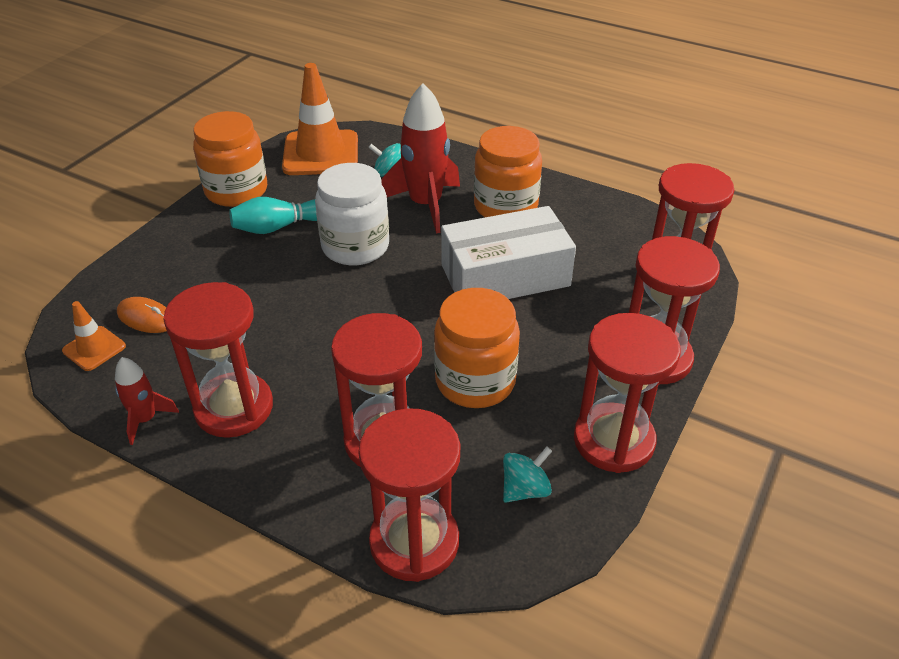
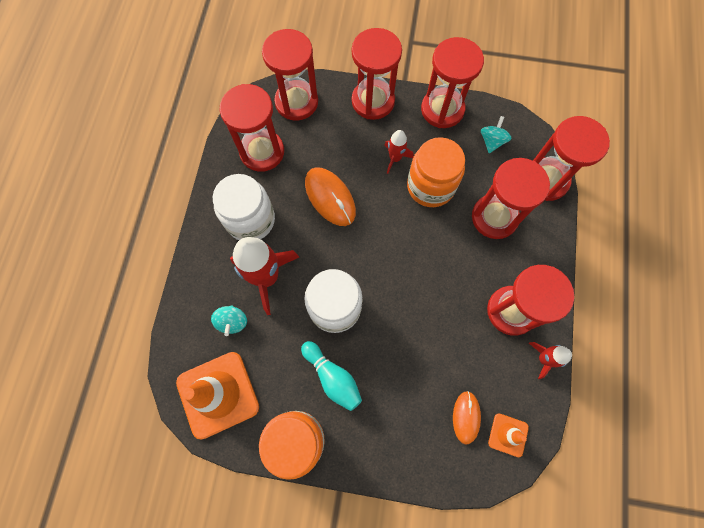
camera: 110 degrees left, 30 degrees up
(505, 206) = (250, 220): orange jar -> white jar
(505, 276) = (330, 197): white box -> orange mouse
(525, 489) = (492, 141): turquoise spinning top -> turquoise spinning top turned 75 degrees clockwise
(540, 355) = (395, 158): none -> red rocket
(600, 232) = (262, 152): none -> red hourglass

